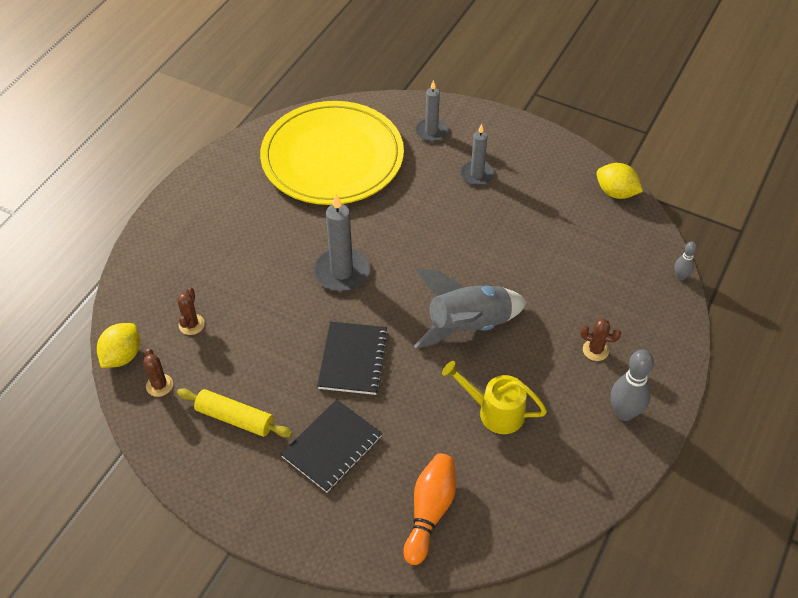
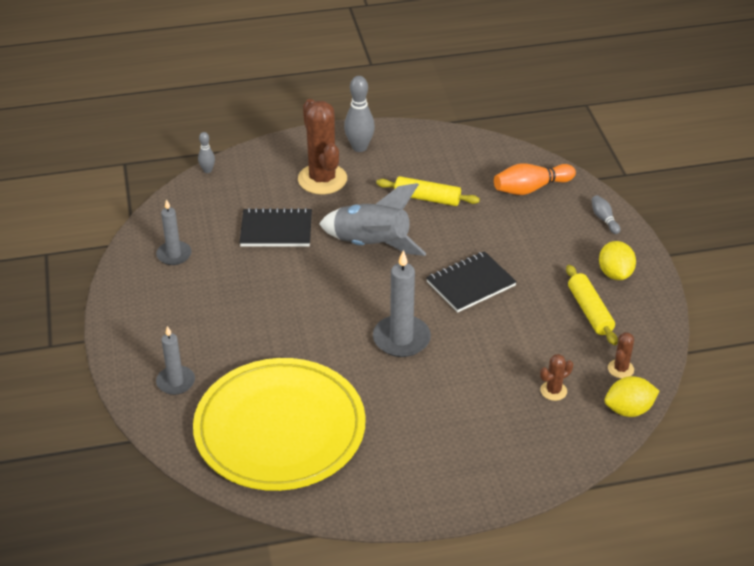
camera: 130 degrees left, 10 degrees down
(326, 537) = (604, 219): none -> grey bowling pin
(332, 447) = (546, 252): black notebook -> black notebook (276, 230)
(477, 174) = (205, 322): grey candle -> grey candle (174, 255)
(494, 411) = (427, 198): yellow watering can -> yellow rolling pin
(595, 350) = (322, 179): brown cactus -> brown cactus, size x2.19
(616, 192) = (146, 236): yellow lemon -> yellow lemon (615, 273)

